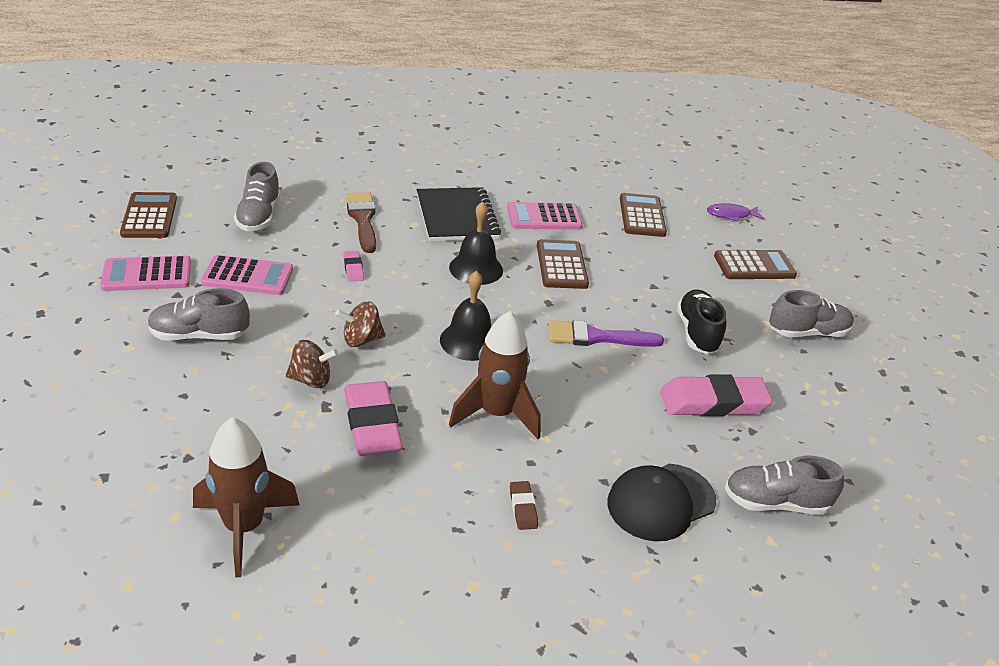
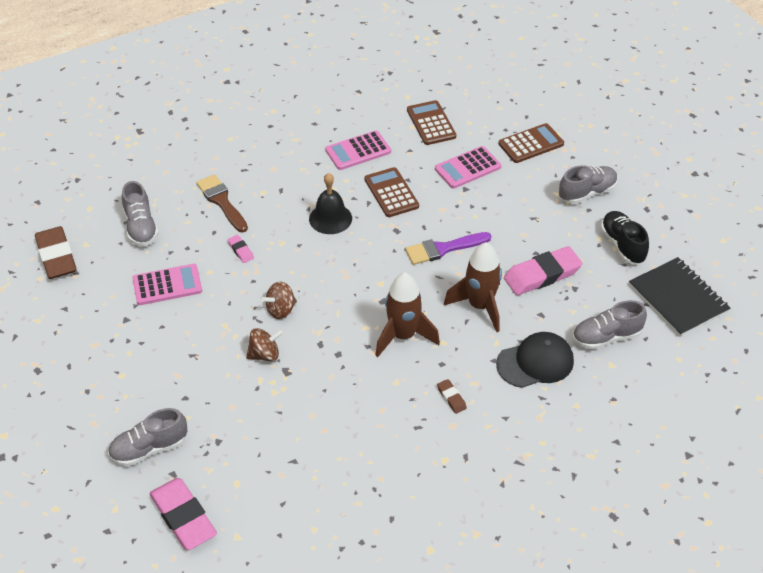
camera: 15 degrees left, 10 degrees up
(147, 274) = (92, 310): pink calculator -> pink calculator (467, 168)
(149, 216) = (56, 257): brown calculator -> brown eraser
(199, 335) = (165, 347): grey shoe -> grey shoe (149, 449)
(244, 527) = (285, 475): brown rocket -> brown rocket (480, 306)
(372, 424) = (325, 373): pink eraser -> pink eraser (183, 517)
(456, 217) = (292, 174): black notebook -> black notebook (678, 298)
(469, 341) = (356, 284): black bell -> none
(661, 502) = (535, 362): black cap -> black cap turned 150 degrees counterclockwise
(697, 333) = (511, 220): black shoe -> black shoe (622, 245)
(731, 215) = (497, 99): purple fish -> none

